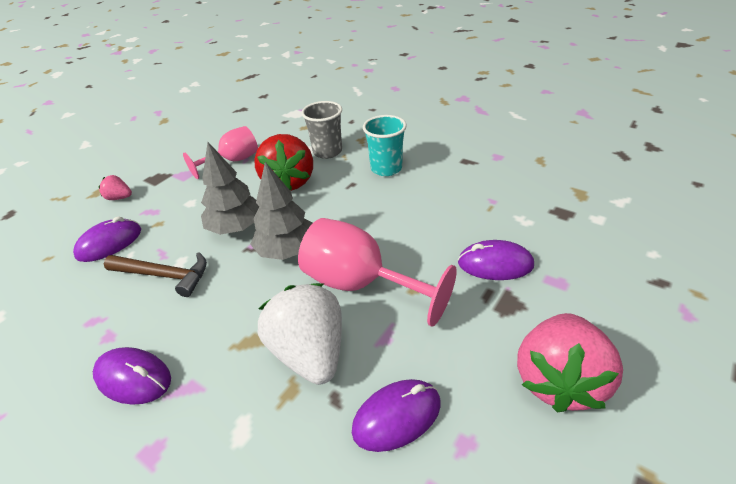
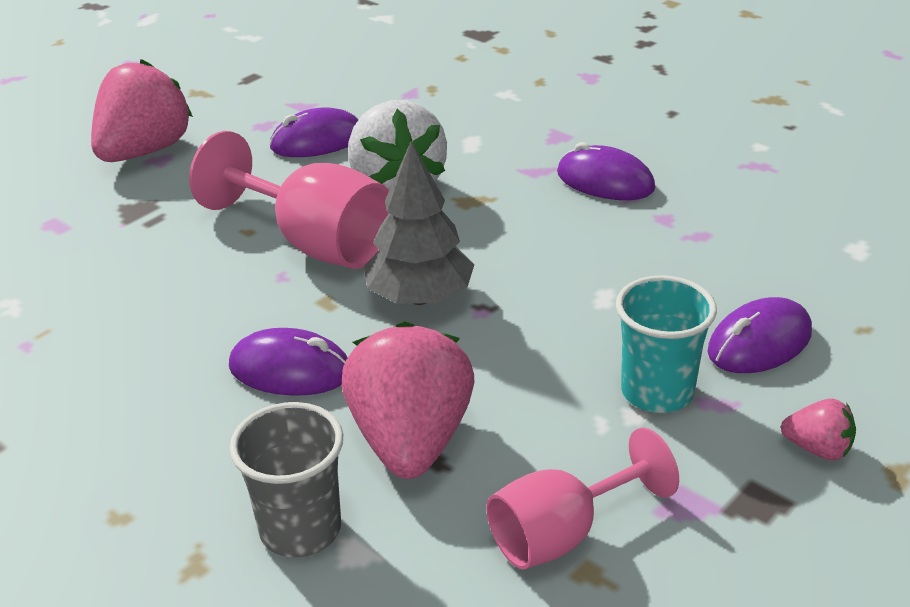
camera: 175 degrees left, 5 degrees down
(164, 275) = (622, 281): brown hammer -> none
(236, 227) = (516, 346): grey tree -> none
(289, 182) = (411, 441): red strawberry -> pink strawberry
(386, 168) = (177, 449): turquoise cup -> turquoise cup (657, 392)
(495, 264) = (114, 250): purple mouse -> purple mouse (290, 370)

